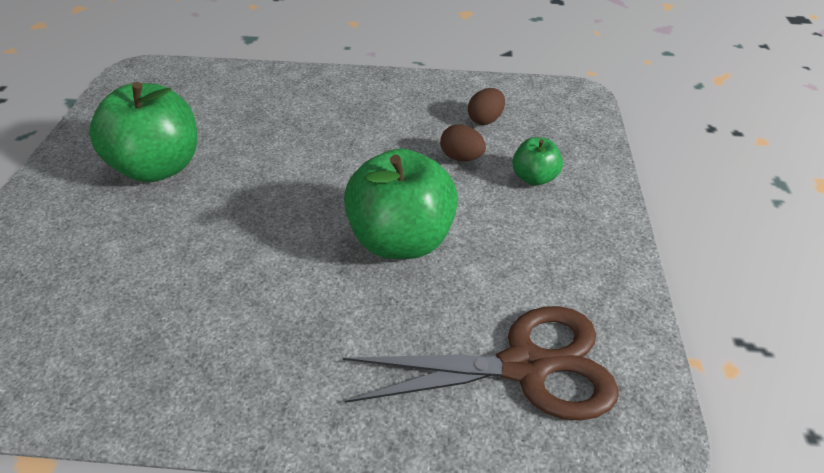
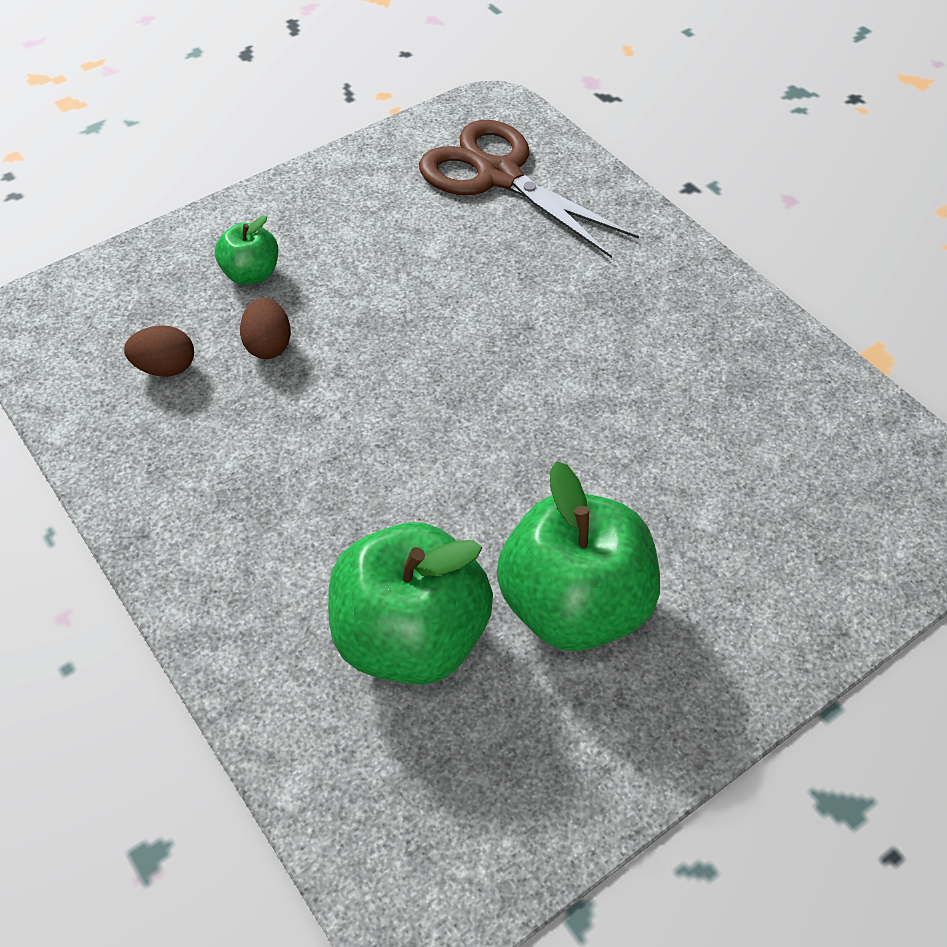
camera: 130 degrees left, 10 degrees up
(401, 240) = (449, 312): green apple -> green apple (411, 637)

